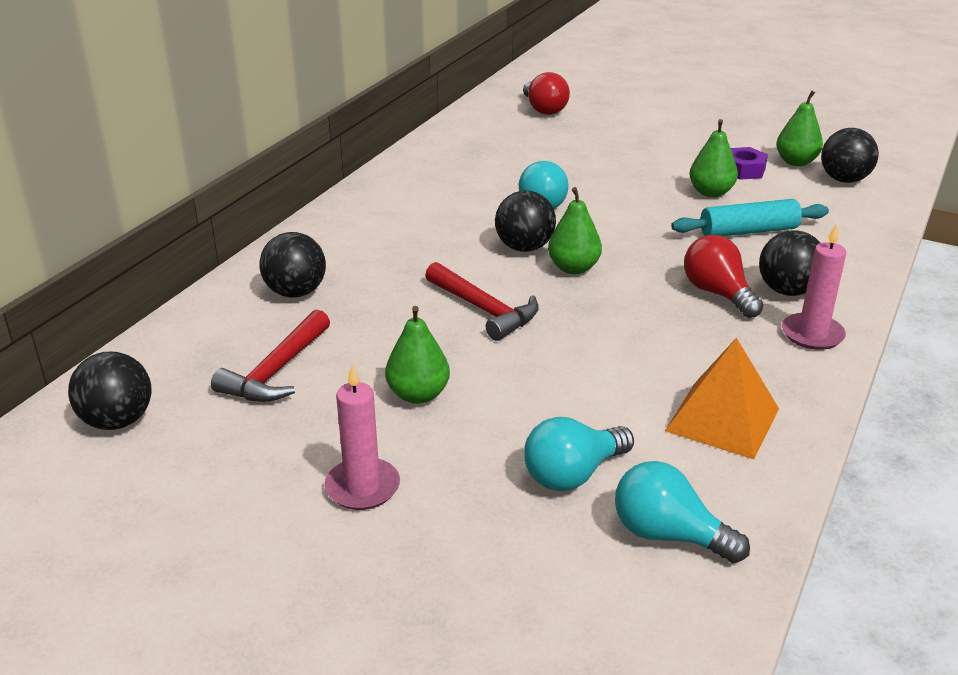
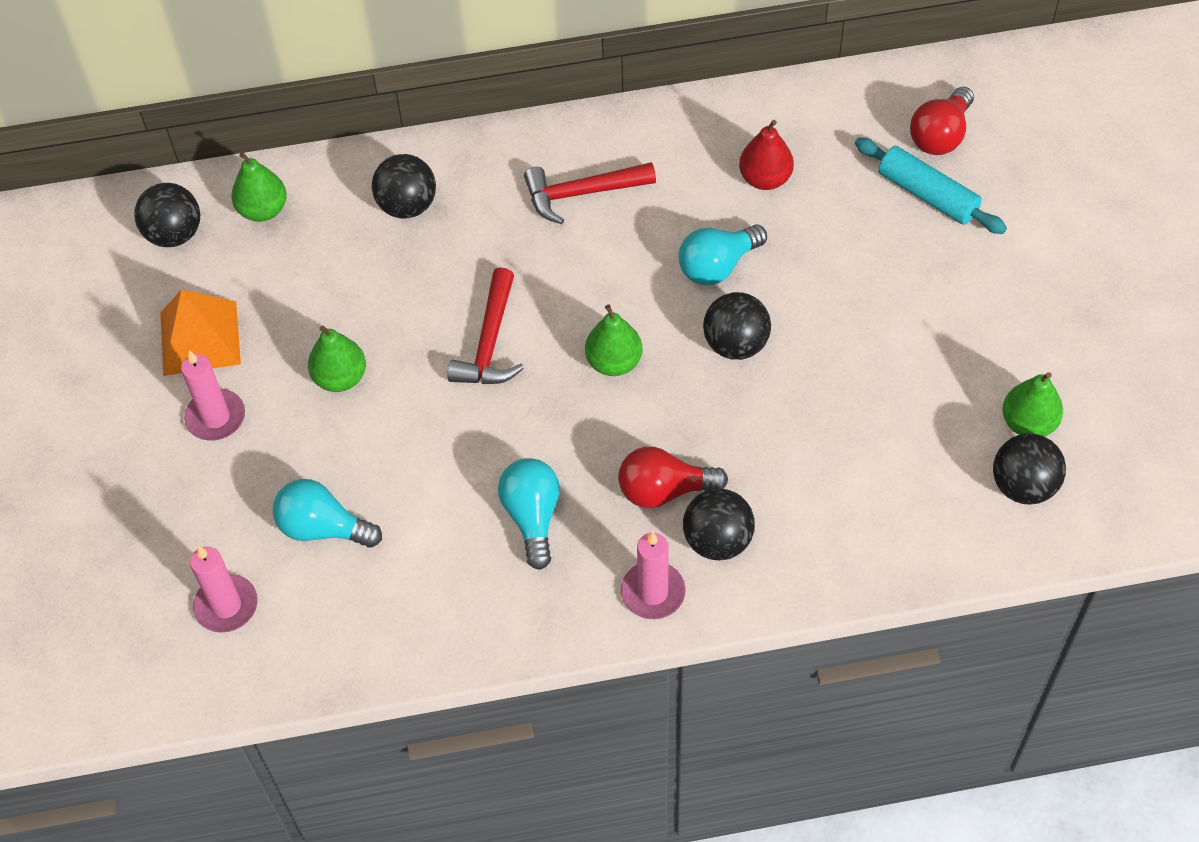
camera: 55 degrees right, 25 degrees up
(276, 371) = (298, 274): red hammer -> red hammer (581, 193)
(494, 163) = (765, 179): none -> red pear
(524, 247) = (618, 305): black ball -> black ball (735, 344)
(602, 582) = (226, 605): none -> pink candle
(668, 535) = (301, 619): turquoise light bulb -> turquoise light bulb (532, 517)
(710, 192) = (872, 385): green pear -> green pear (263, 210)
(717, 293) = (664, 490): red light bulb -> red light bulb turned 120 degrees counterclockwise
(722, 419) = (466, 586): orange pyramid -> orange pyramid (200, 338)
(743, 170) = (958, 387): purple nut -> none
(748, 231) = (813, 457): turquoise rolling pin -> turquoise rolling pin (927, 195)

